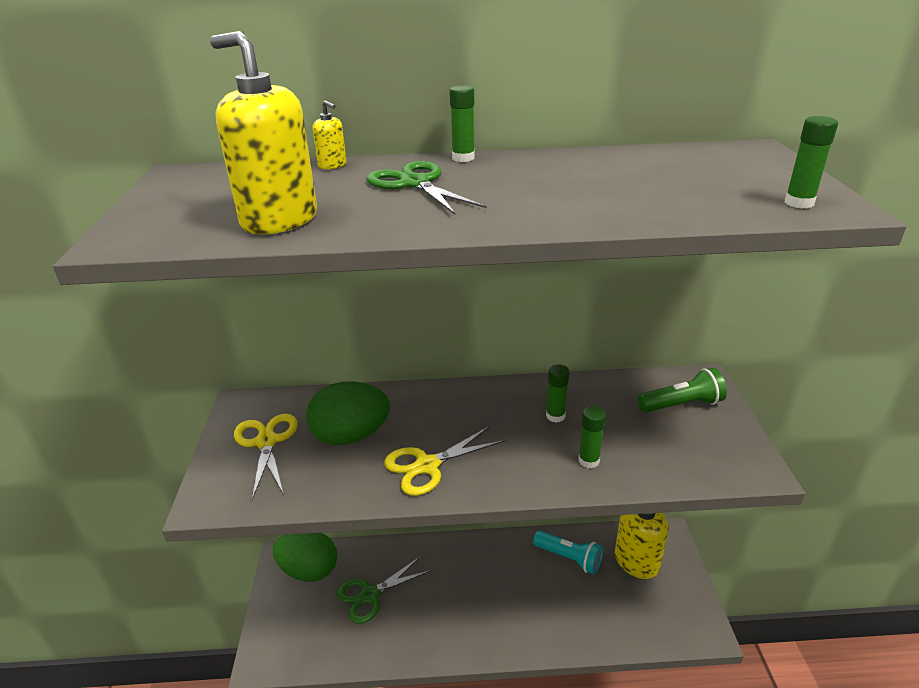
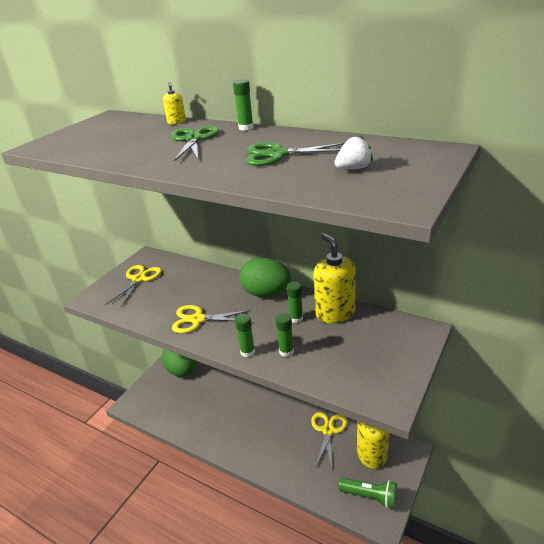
camera: 35 degrees right, 0 degrees up
(279, 220) = (104, 148): yellow soap dispenser -> yellow soap dispenser (335, 313)
(351, 436) = (178, 290): green egg -> green egg (266, 293)
(370, 595) = (200, 397): green scissors -> green scissors (277, 154)
(569, 558) = (328, 430): turquoise flashlight -> yellow scissors
(682, 405) = (387, 341): green flashlight -> green flashlight (370, 496)
(705, 182) = (353, 168): none -> white strawberry
(799, 203) = (385, 195): green glue stick -> green glue stick (247, 352)

